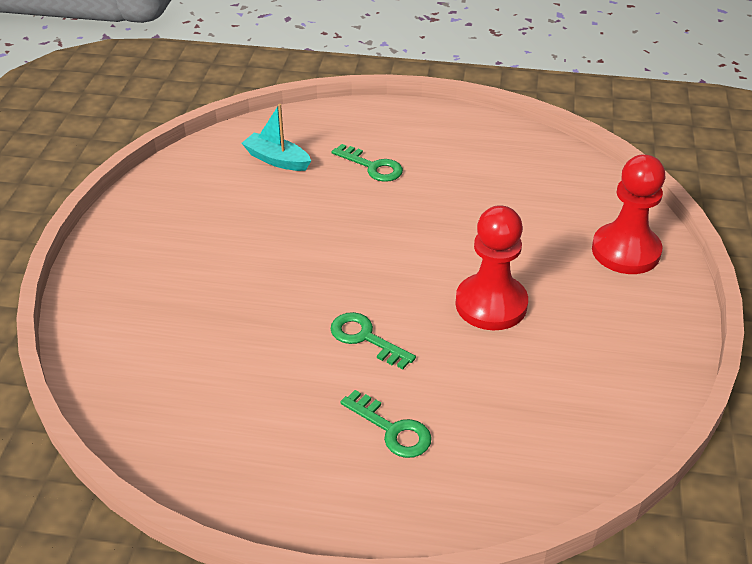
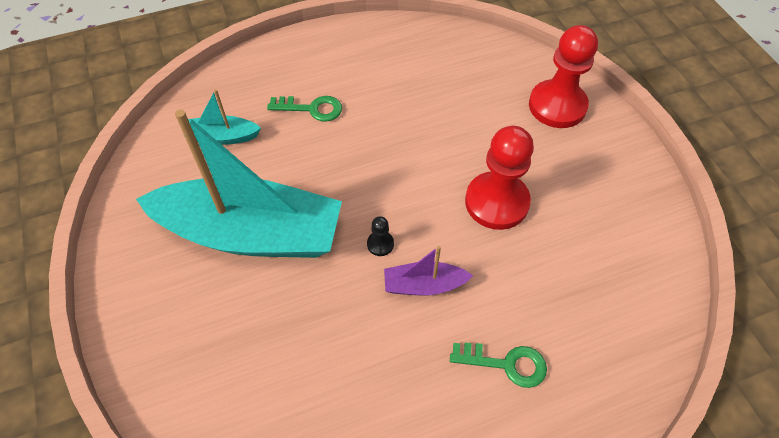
camera: 30 degrees left, 15 degrees up
(244, 239) = (251, 233): none -> turquoise boat
(351, 291) = (380, 244): none -> black pawn
(365, 338) = (424, 285): green key -> purple boat

